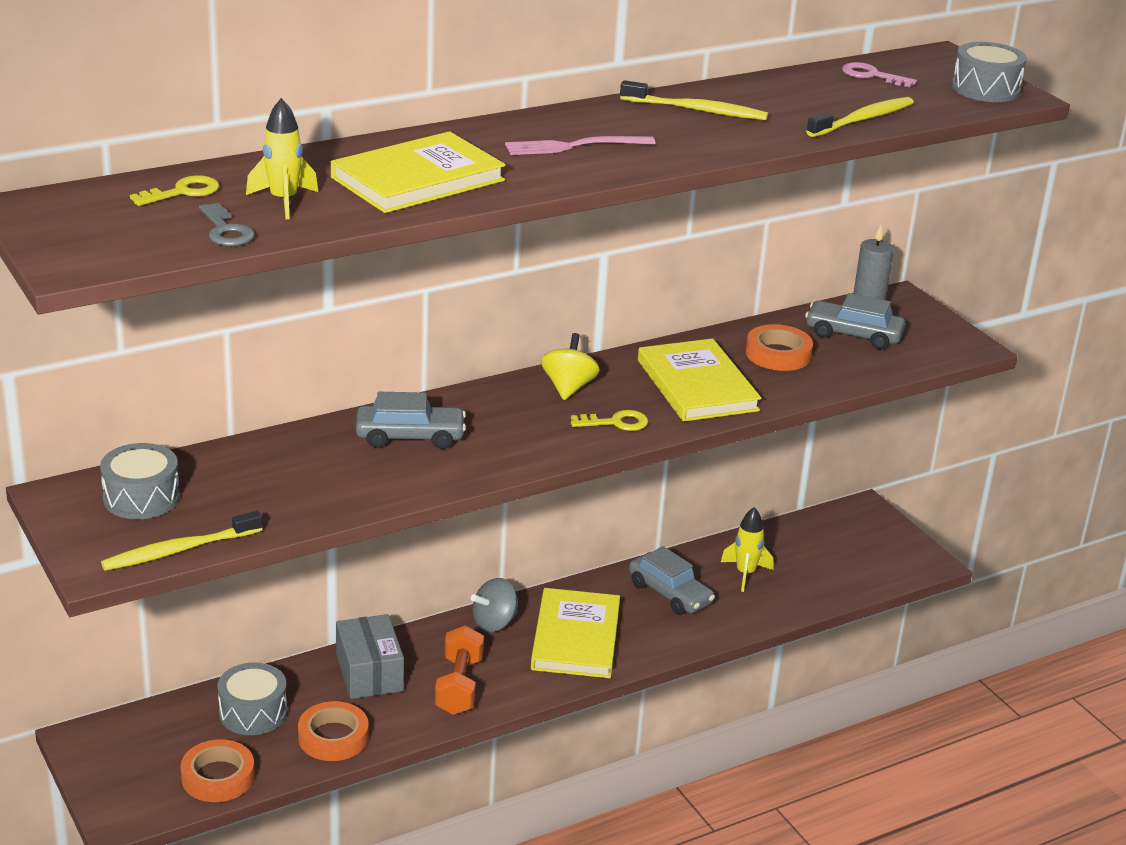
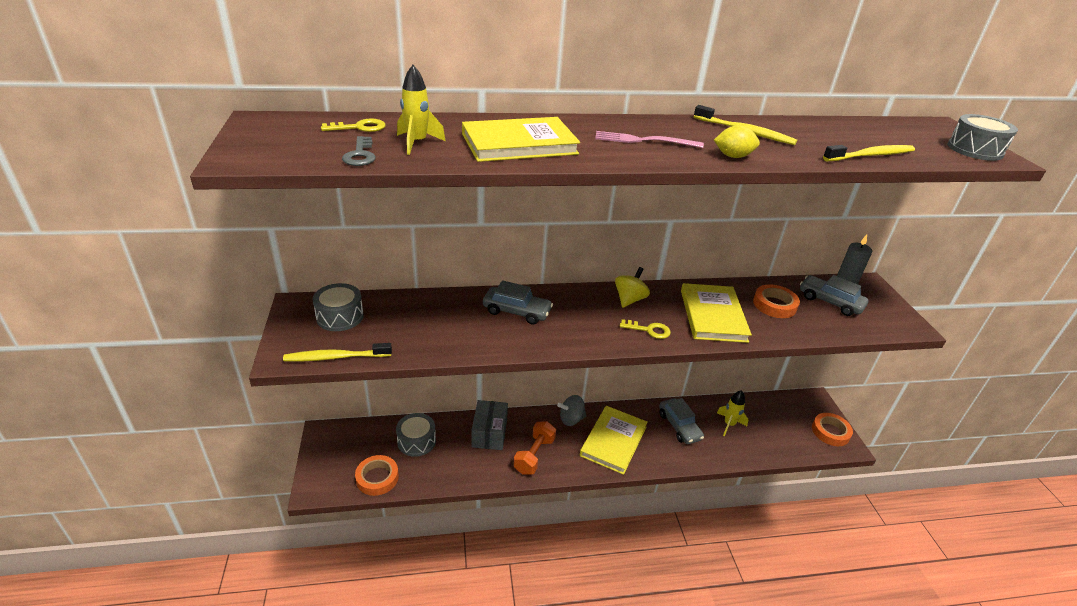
camera: 20 degrees right, 5 degrees up
(333, 737) = (450, 470): orange tape -> orange tape (830, 432)
(697, 150) = (733, 156): none -> yellow lemon
(872, 76) = (885, 129): pink key -> none

